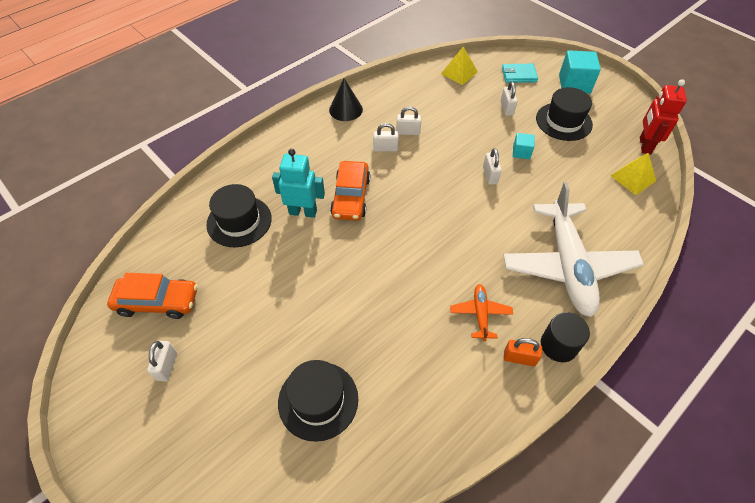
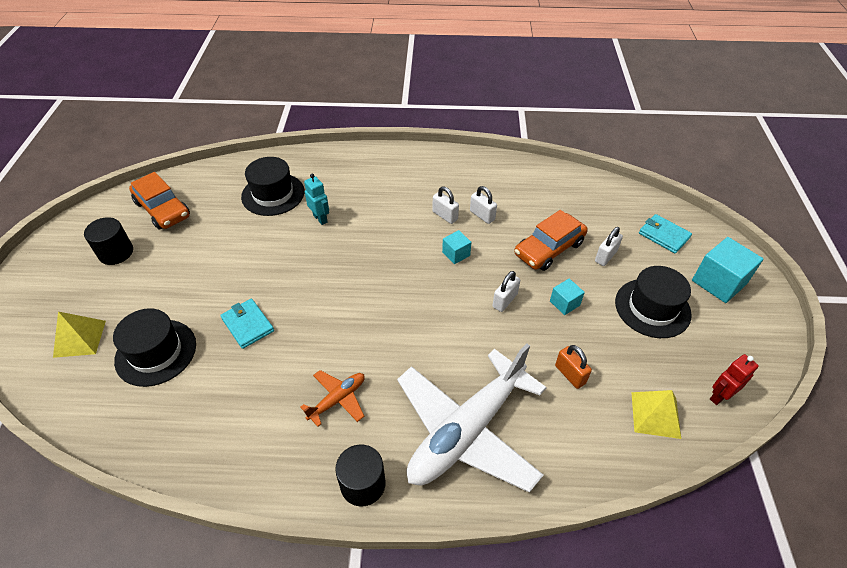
camera: 45 degrees right, 5 degrees down
(167, 366) = (116, 253): white padlock -> black cylinder
(303, 212) = (320, 218): turquoise robot -> turquoise robot, size x0.65
(346, 109) = (455, 165): black cone -> none
(351, 197) = (367, 233): orange car -> orange car (549, 248)
(357, 323) = (248, 325): none -> turquoise wallet
(425, 168) = (456, 254): none -> turquoise cube
(459, 73) = (601, 196): yellow pyramid -> yellow pyramid (80, 338)
(519, 358) = (318, 461): orange padlock -> orange padlock (570, 374)
(644, 145) = (719, 396): red robot -> red robot, size x0.65

